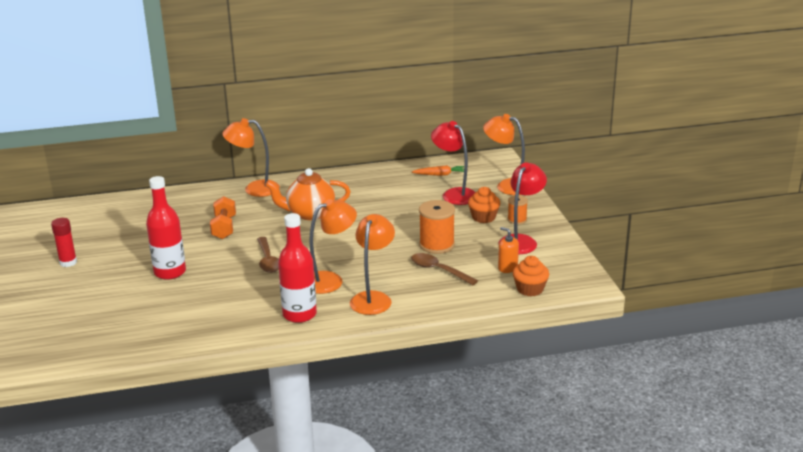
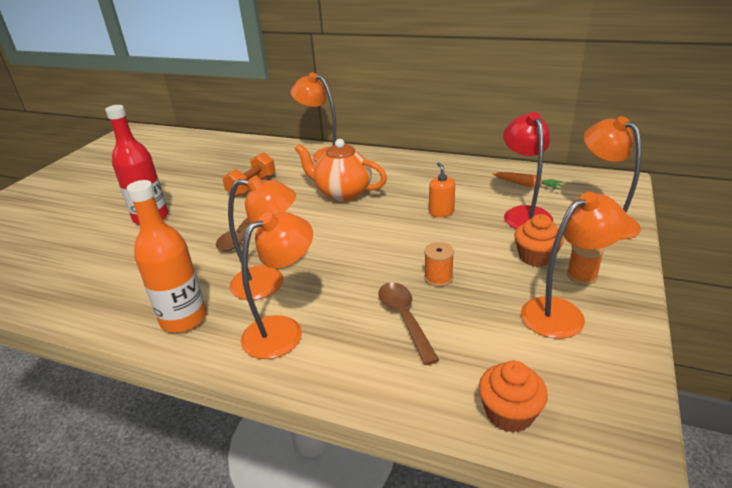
camera: 35 degrees right, 5 degrees up
(68, 262) = (102, 182): red glue stick -> none
(299, 314) = (183, 319): red bottle -> orange bottle
(437, 245) = (438, 278): orange spool -> orange spool, size x0.57
(507, 268) = (505, 354): orange soap dispenser -> orange soap dispenser (441, 212)
(521, 241) = (562, 312): red lamp -> orange lamp

